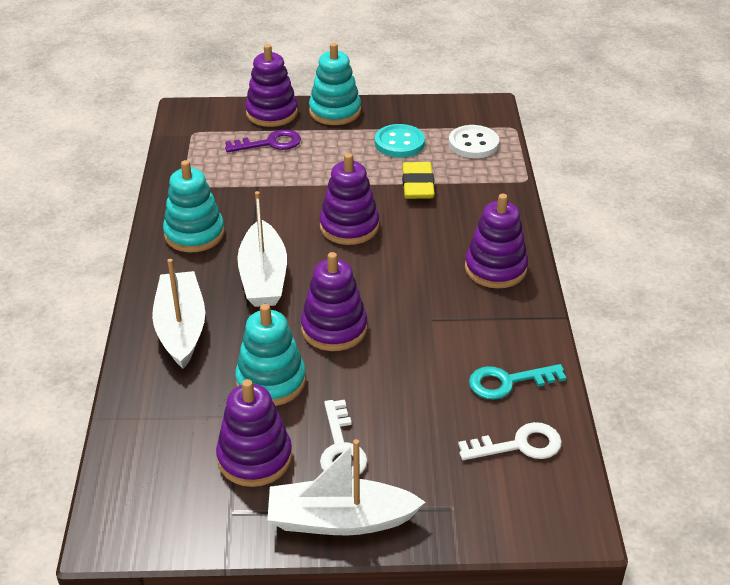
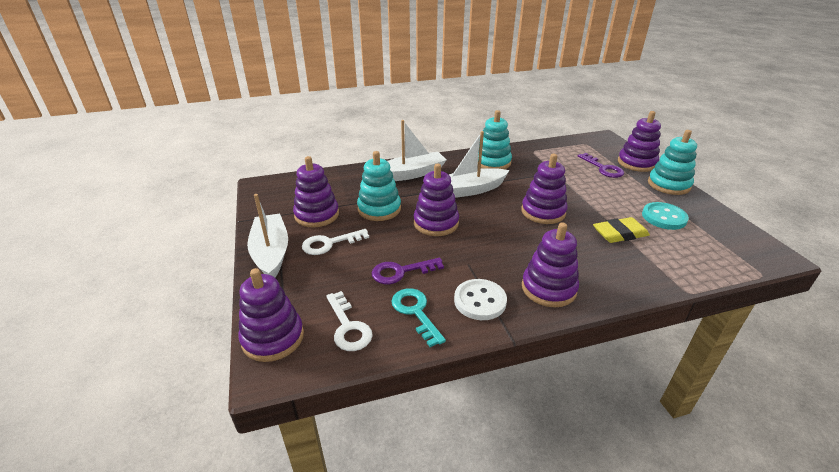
camera: 75 degrees right, 5 degrees down
(430, 382) = (401, 272): none -> purple key
(473, 144) = (707, 254): white button -> white button (480, 301)
(523, 519) = (273, 338): none -> purple stacking toy

